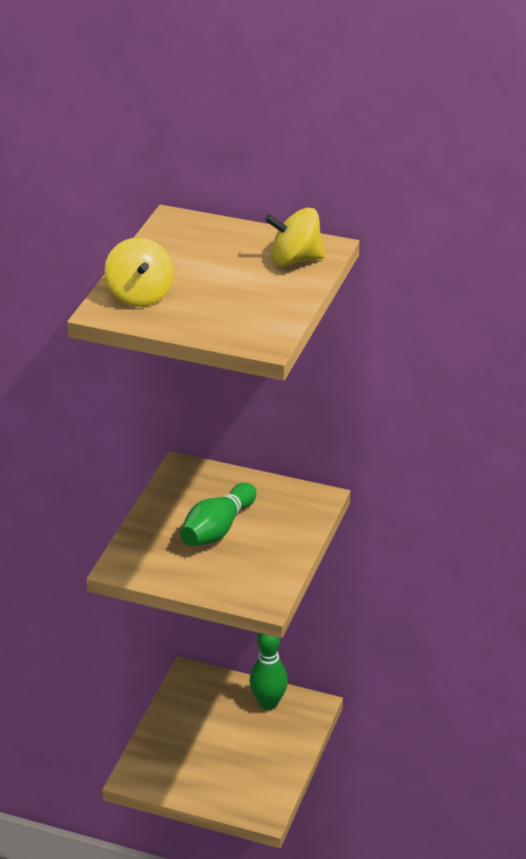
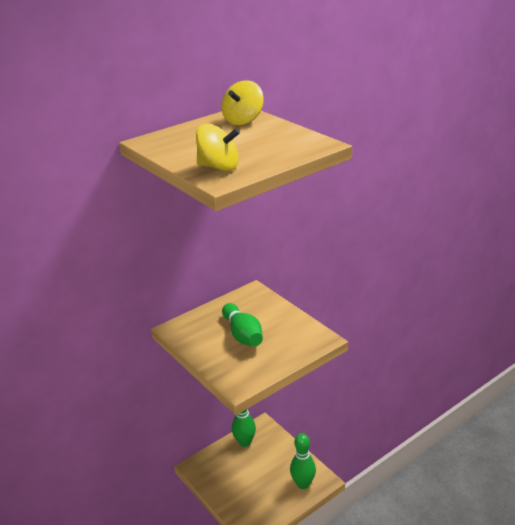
camera: 55 degrees left, 5 degrees down
(243, 794) = (303, 484): none -> green bowling pin

